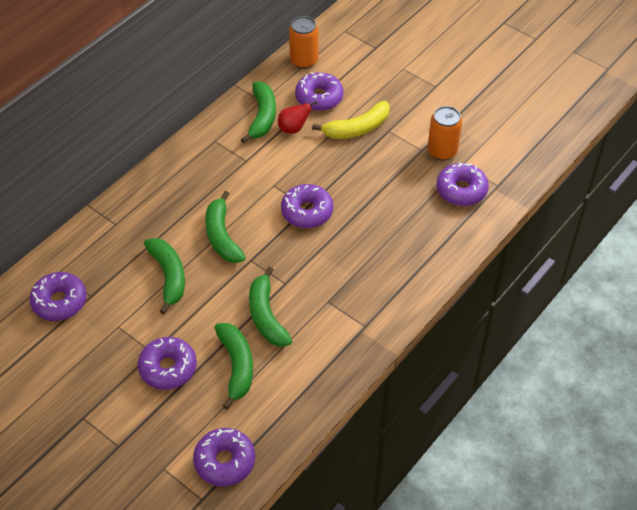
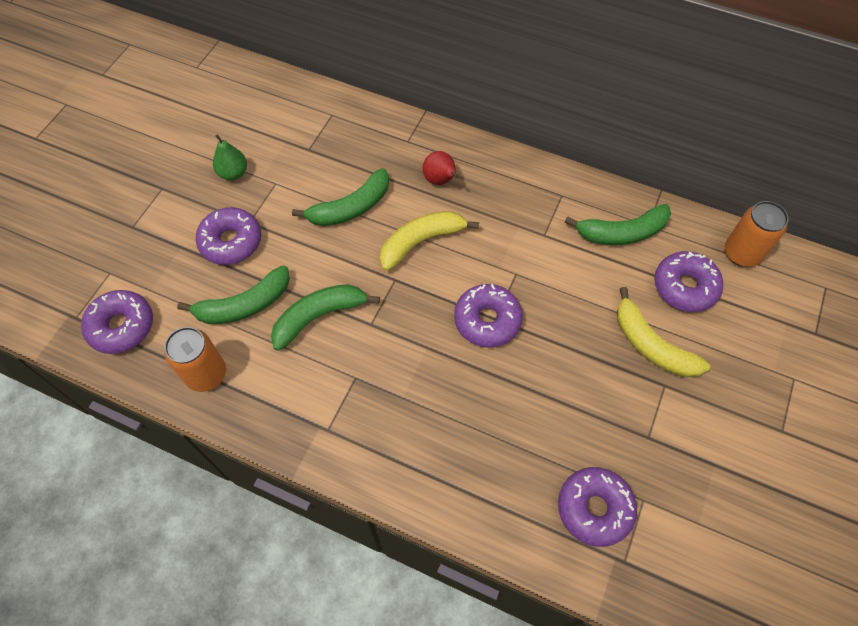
camera: 75 degrees right, 10 degrees up
(59, 302) = (295, 127): purple donut -> none
(91, 357) = (233, 173): none -> green pear
(222, 236) = (421, 242): green banana -> yellow banana
(293, 129) = (617, 271): red pear -> red pear (440, 180)
(442, 151) = (657, 466): orange can -> orange can (206, 374)

